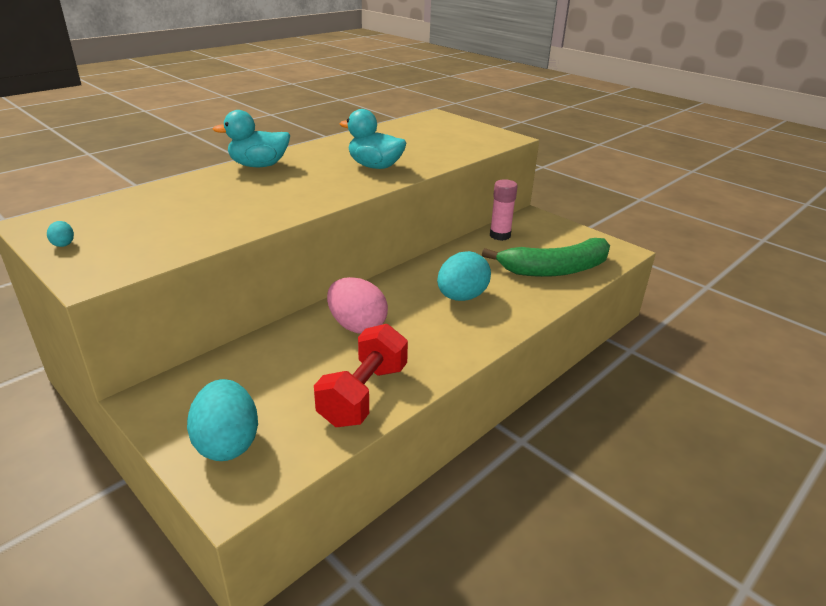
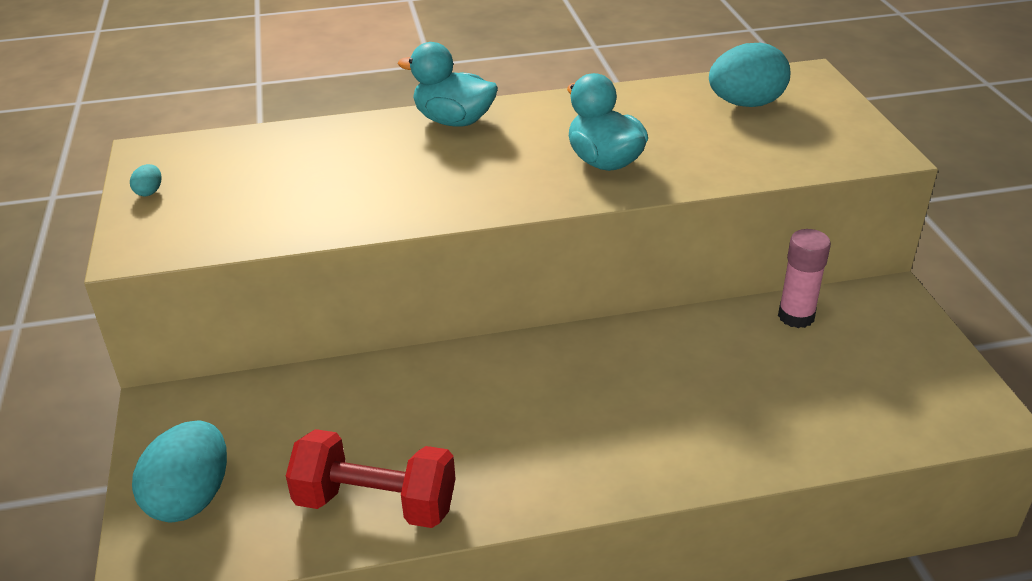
camera: 35 degrees right, 5 degrees up
(357, 326) = (454, 398): pink egg -> none
(363, 395) = (376, 503): red dumbbell -> red dumbbell turned 45 degrees clockwise
(461, 297) = (632, 406): turquoise egg -> turquoise egg (745, 104)
(555, 269) = (827, 411): green banana -> none

